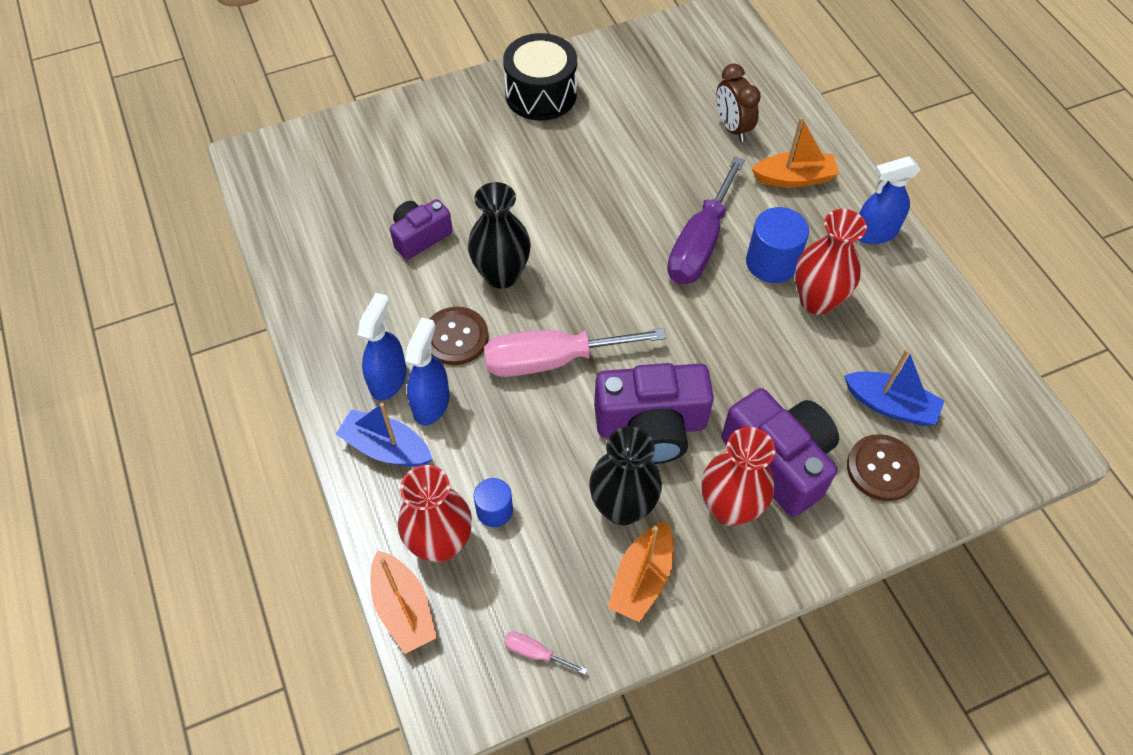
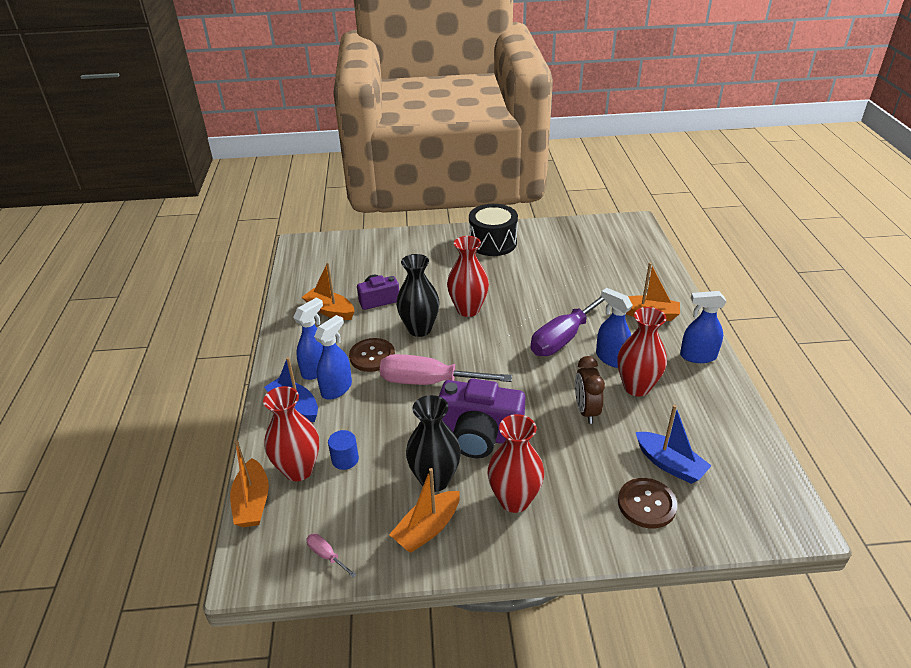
camera: 20 degrees right, 20 degrees down
(358, 273) = (330, 311): none -> orange boat
(555, 225) = (468, 310): none -> red vase
(732, 128) = (615, 280): brown clock -> brown clock (586, 411)
(771, 262) = (611, 358): blue cylinder -> blue spray bottle
(779, 461) = (566, 479): purple camera -> none

